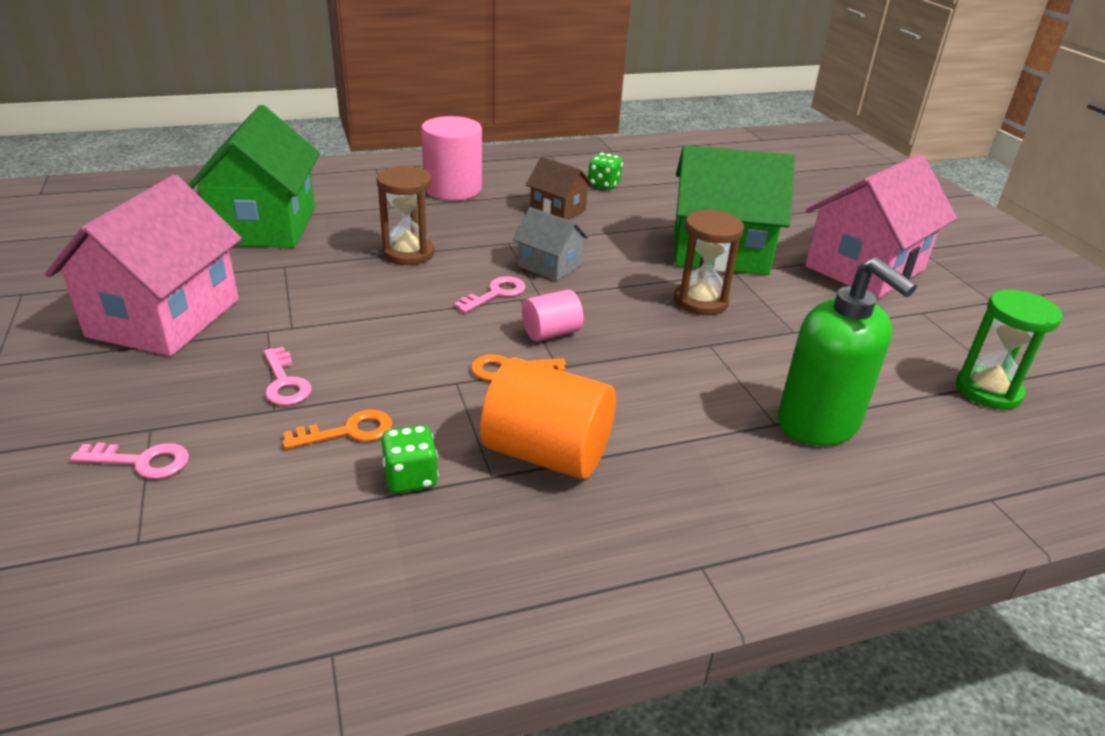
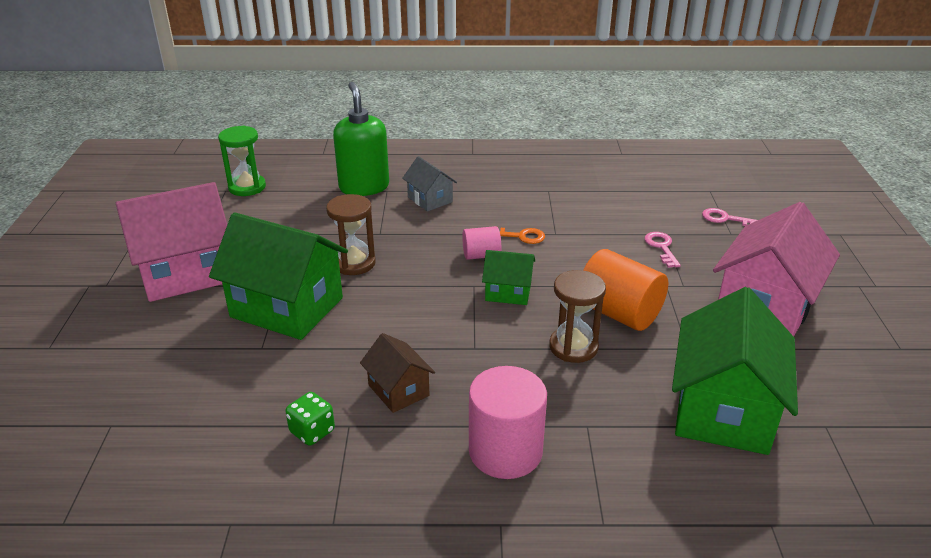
camera: 160 degrees left, 0 degrees up
(348, 431) = (620, 217): orange key -> none
(410, 477) = (588, 195): green dice -> none
(496, 293) = (508, 292): pink key -> green house
(547, 453) = (517, 195): orange cylinder -> orange cylinder (619, 313)
(549, 266) = (450, 314): grey house -> grey house (430, 199)

